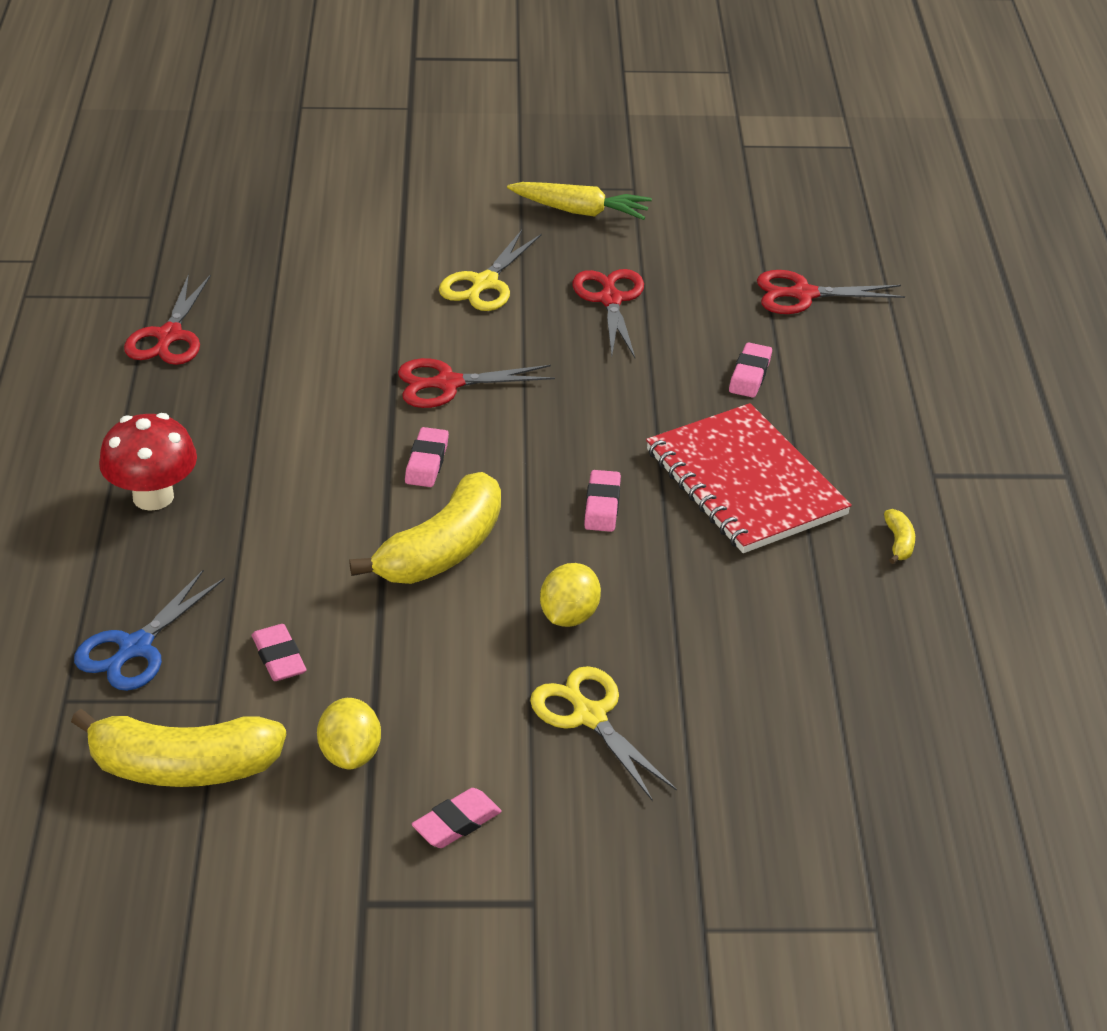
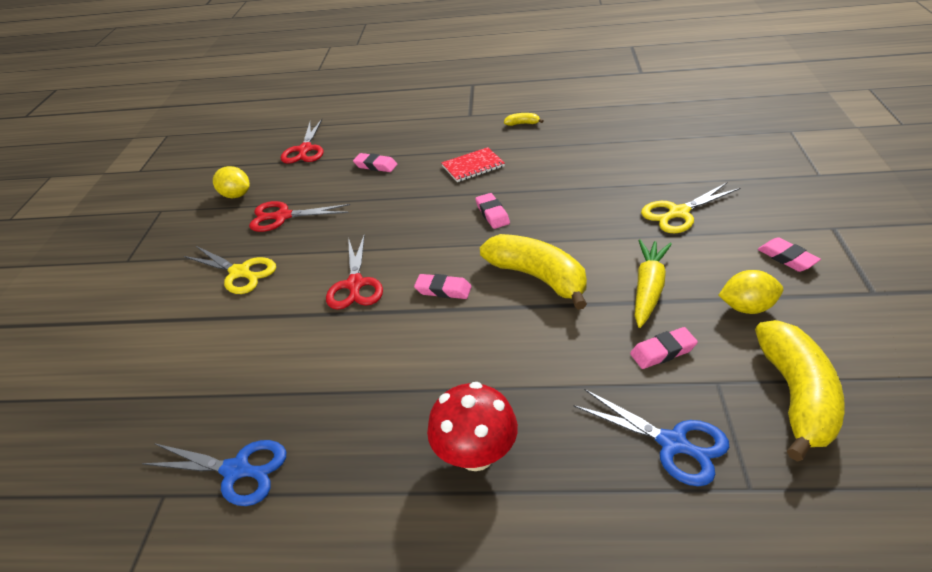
camera: 80 degrees left, 0 degrees up
(169, 336) = (236, 470): red scissors -> blue scissors
(569, 616) = (594, 223): yellow lemon -> yellow lemon (236, 195)
(580, 211) = (174, 232): yellow carrot -> yellow carrot (648, 289)
(602, 506) = (492, 214): pink eraser -> pink eraser turned 60 degrees clockwise
(745, 482) = (473, 166): red notebook -> red notebook, size x0.51

